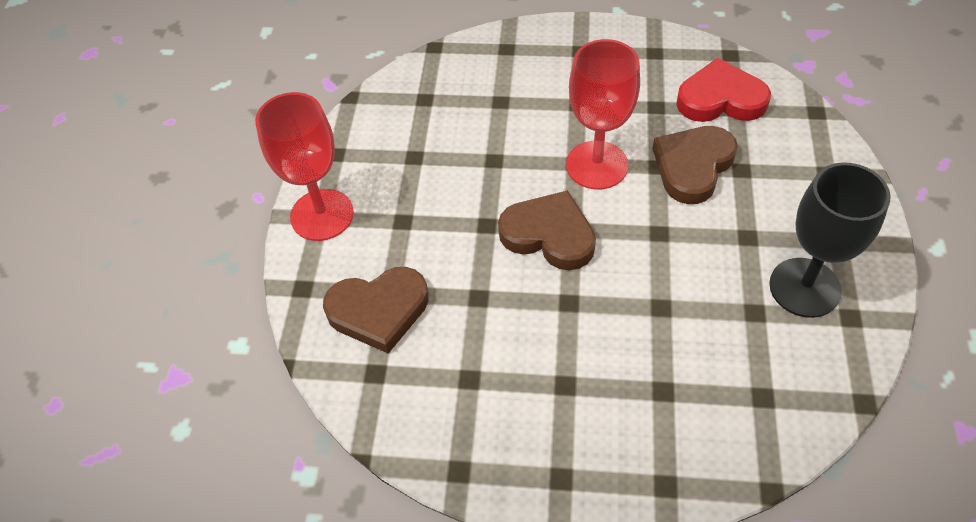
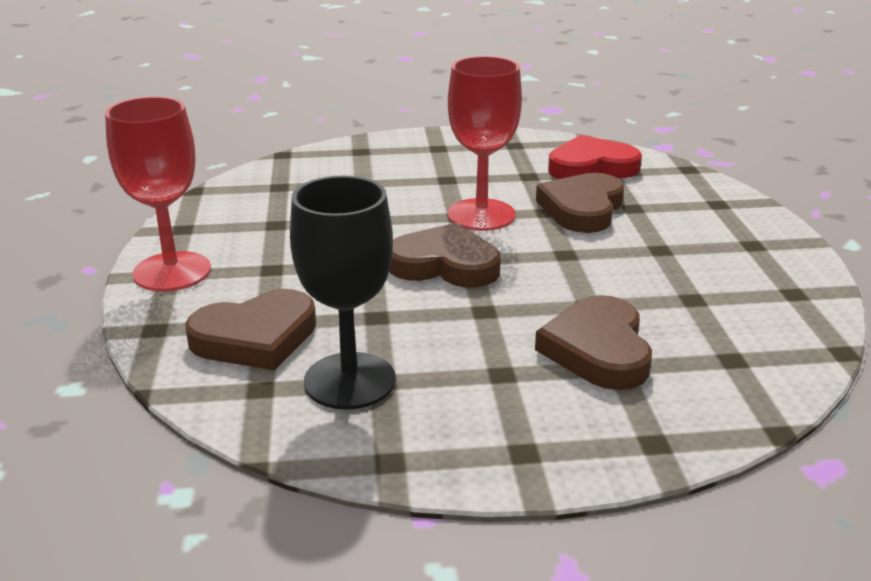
camera: 15 degrees left, 25 degrees down
(651, 368) = (598, 349): none -> brown heart
(804, 287) = (736, 277): black goblet -> black goblet (349, 381)

